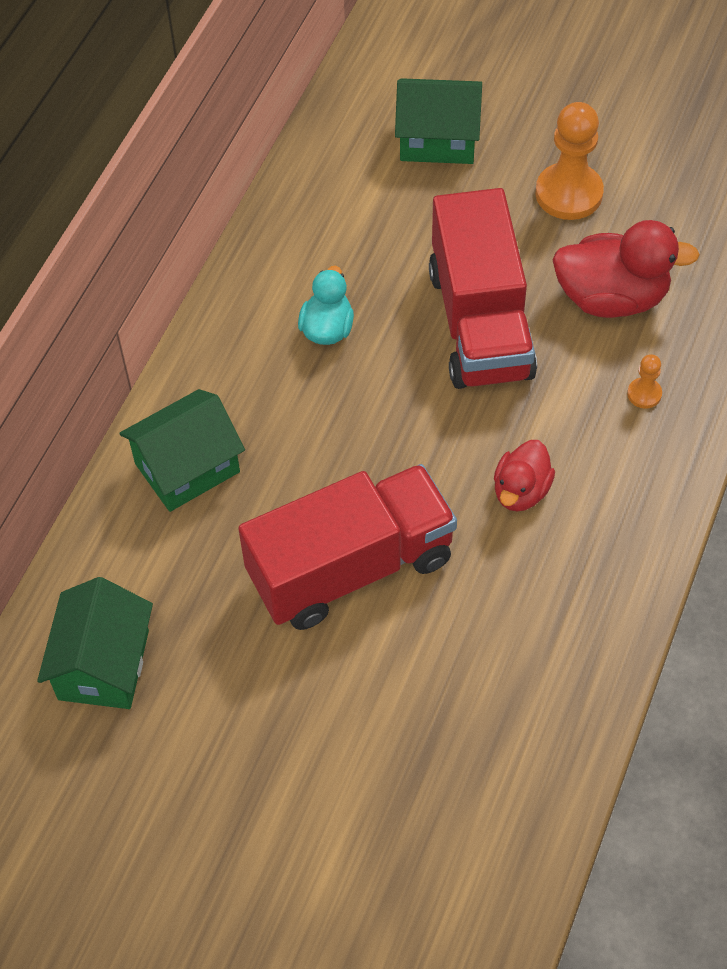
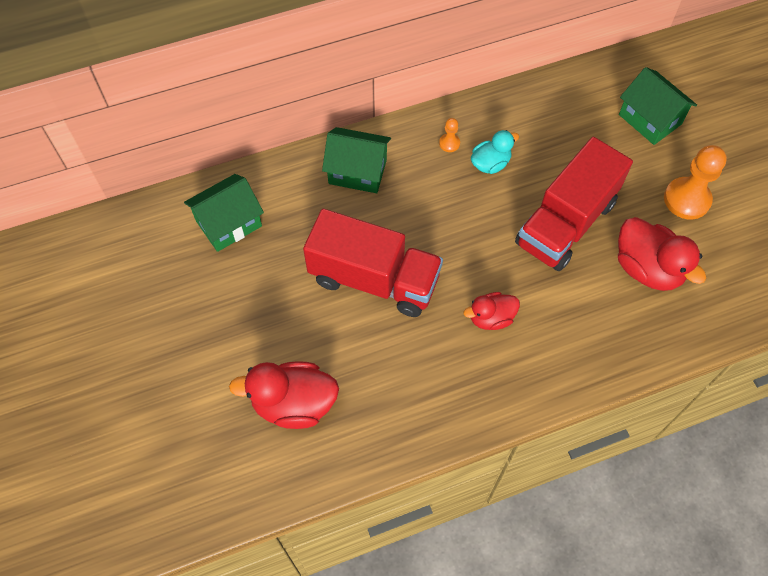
camera: 45 degrees right, 5 degrees up
(426, 782) = (294, 404): none -> red duck
(644, 394) = (607, 329): orange pawn -> orange pawn (449, 143)

